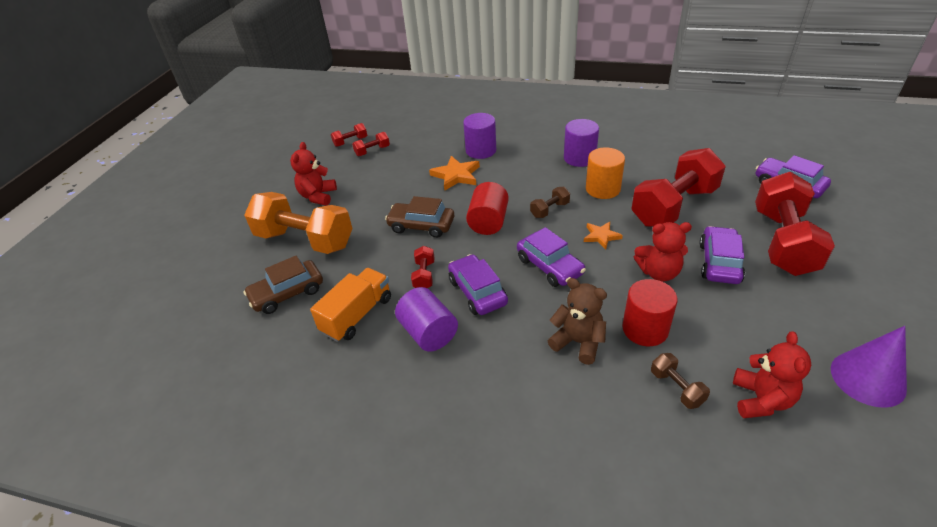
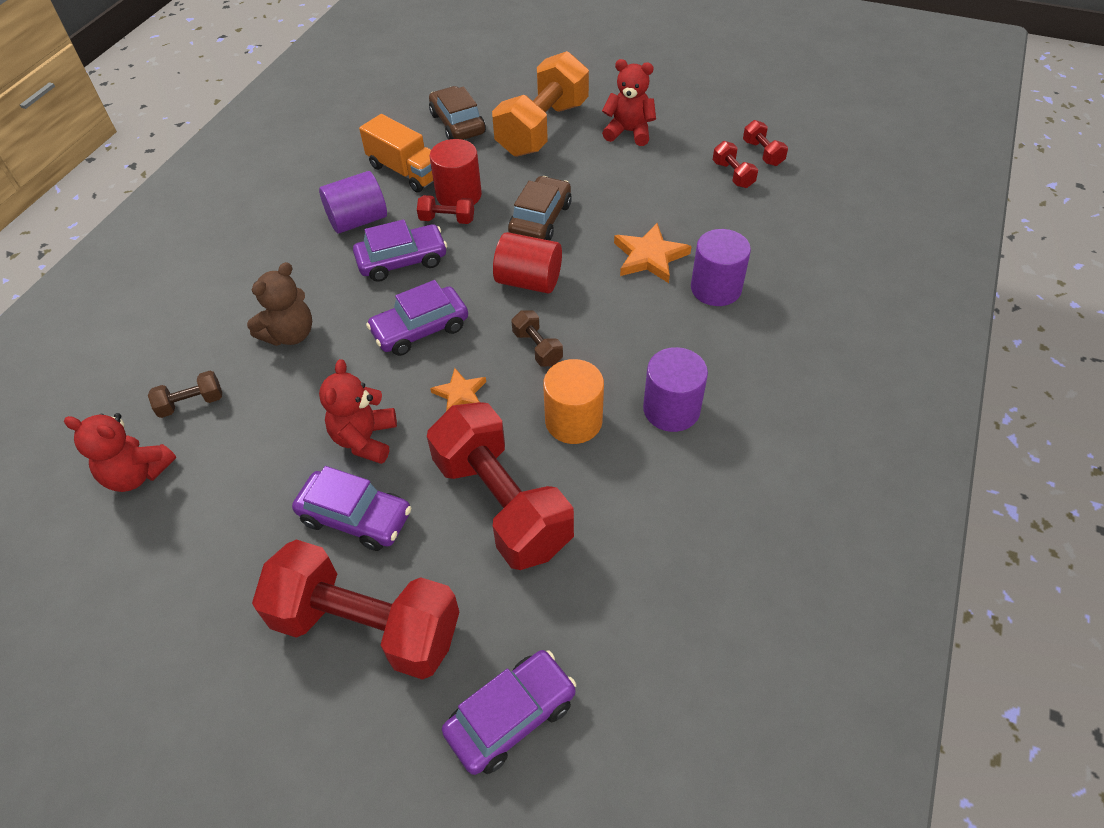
camera: 95 degrees right, 10 degrees up
(645, 329) = (280, 398): red cylinder -> red cylinder (459, 195)
(867, 378) = (102, 598): purple cone -> none

